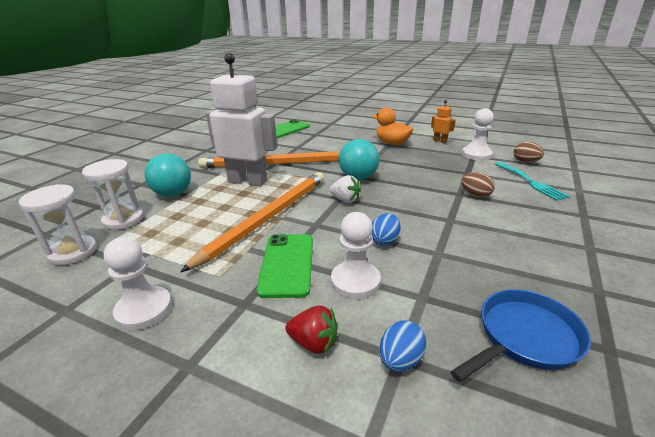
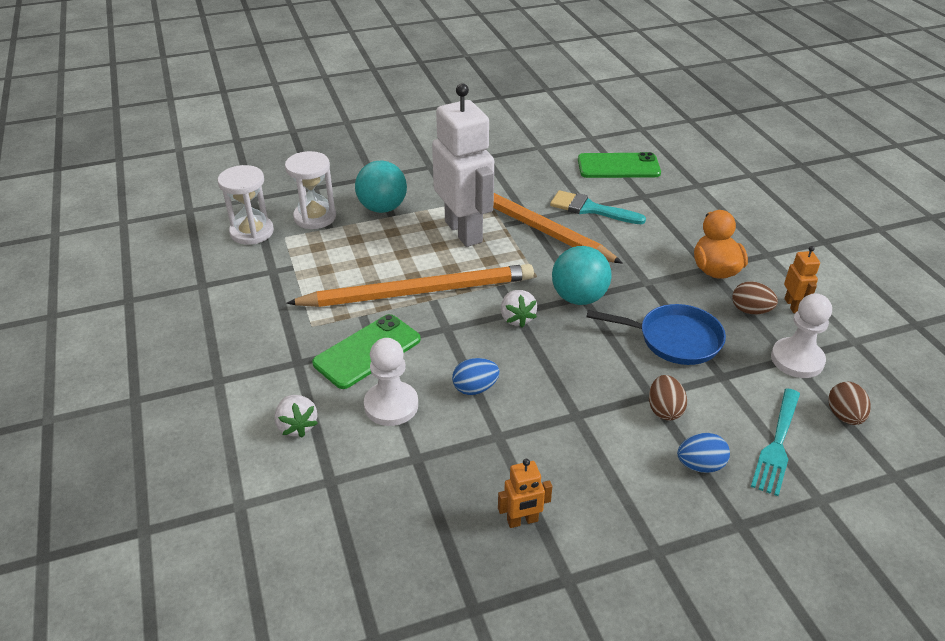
camera: 45 degrees right, 10 degrees up
(144, 309) = (239, 319): white pawn -> none
(300, 147) = (590, 209): none -> turquoise brush
(314, 343) = (297, 426): red strawberry -> white strawberry
(400, 360) = (327, 482): blue egg -> blue egg (700, 465)
(431, 149) = (750, 310): none -> brown egg
(524, 337) = (431, 546): blue pan -> blue pan (674, 339)
(528, 282) = (522, 521): none -> orange robot

